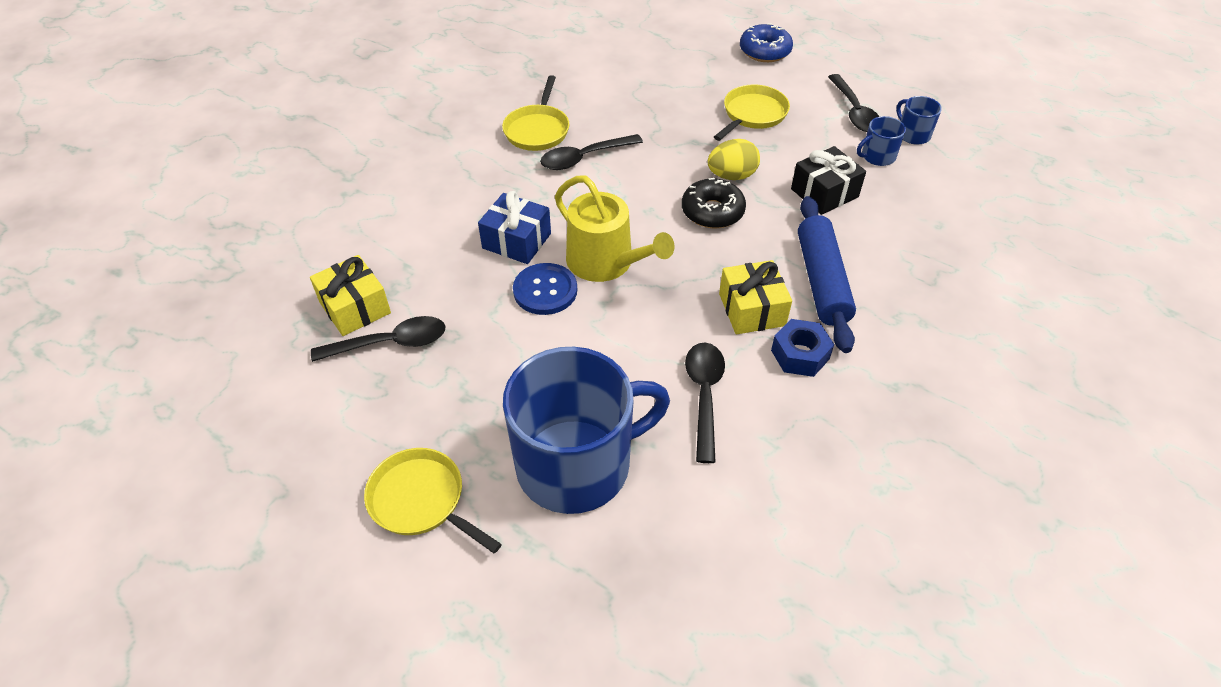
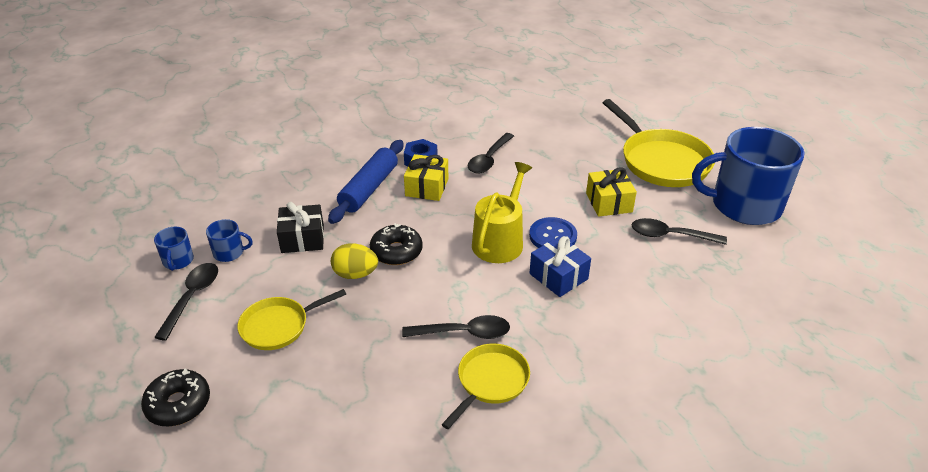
camera: 155 degrees left, 10 degrees down
(355, 307) = (694, 265): yellow gift -> yellow gift (609, 202)
(421, 501) = (661, 161): yellow pan -> yellow pan, size x1.71
(577, 464) = (574, 153): blue mug -> blue mug (743, 205)
(606, 262) = (500, 241): yellow watering can -> yellow watering can turned 45 degrees clockwise
(765, 51) = (178, 404): blue donut -> black donut

